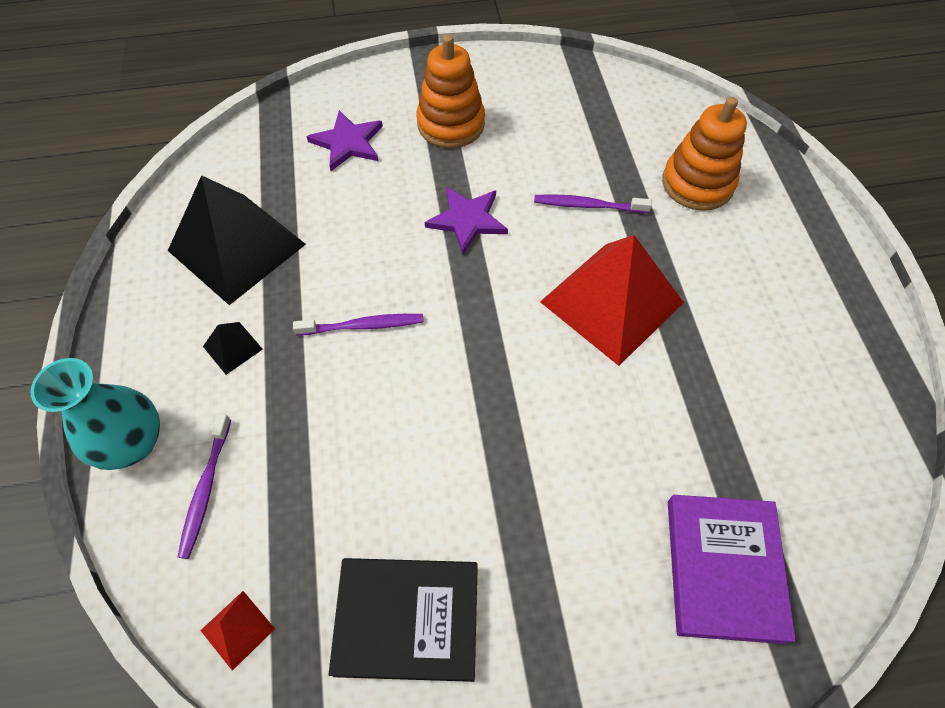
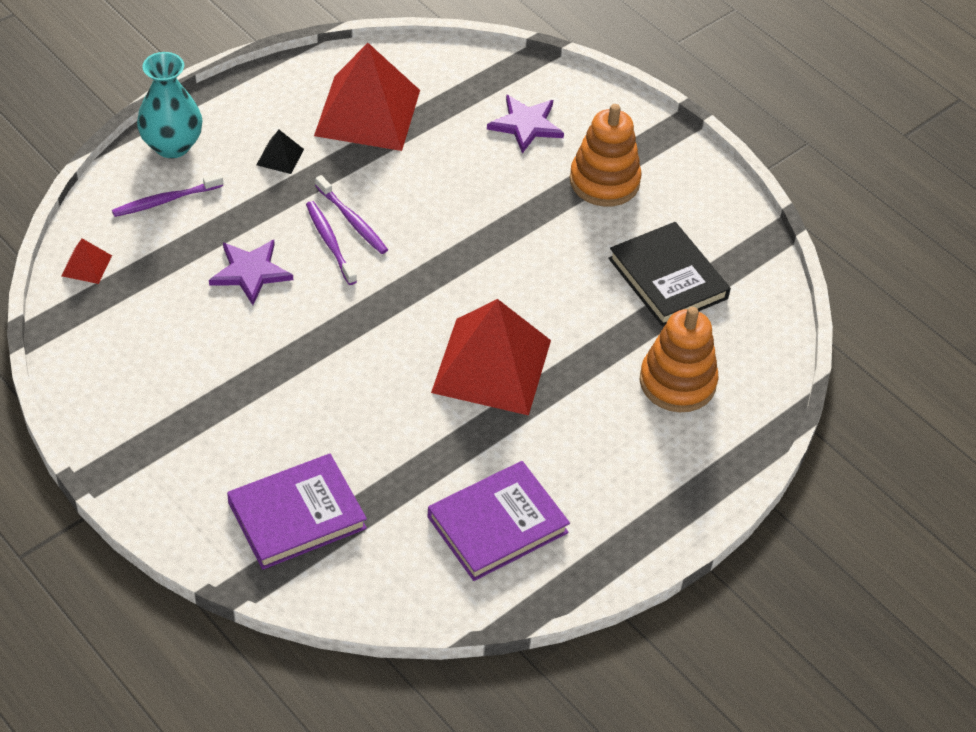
camera: 55 degrees right, 10 degrees down
(237, 247) = (367, 113): black pyramid -> red pyramid
(407, 619) = (146, 348): black book -> black book (668, 278)
(467, 220) = (504, 238): purple star -> purple star (250, 272)
(587, 205) = (586, 312): purple toothbrush -> purple toothbrush (330, 242)
(803, 389) = (497, 524): none -> purple book

